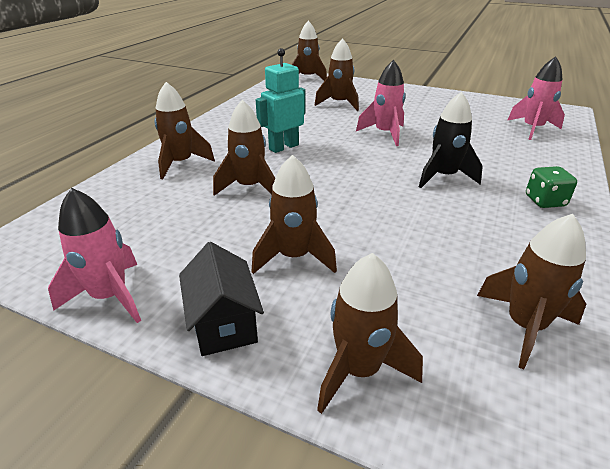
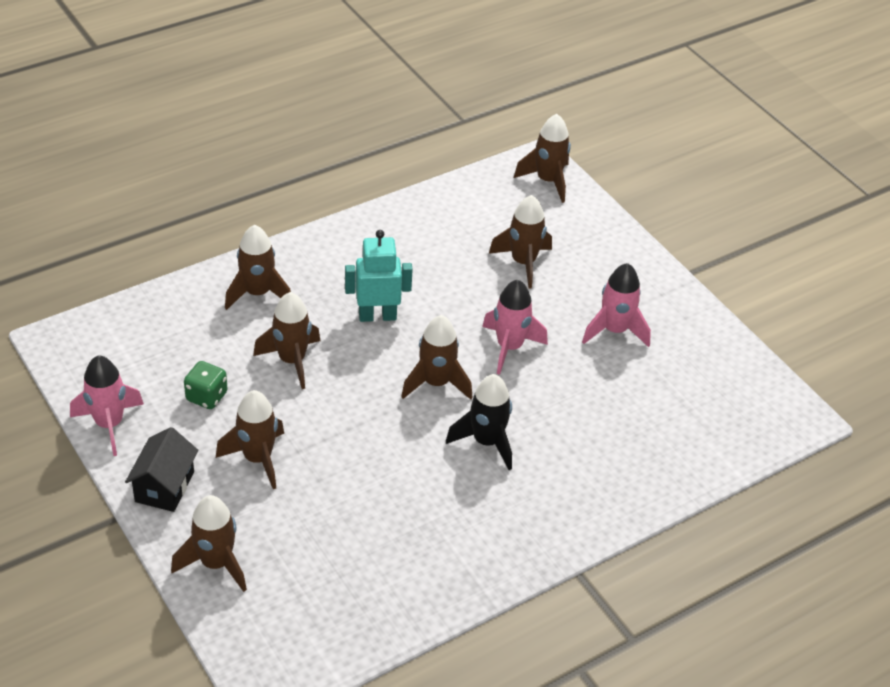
camera: 30 degrees right, 10 degrees up
(524, 326) = (352, 601): brown rocket -> brown rocket (436, 383)
(532, 129) = (696, 426): pink rocket -> pink rocket (614, 331)
(545, 201) = (540, 521): green dice -> green dice (206, 396)

